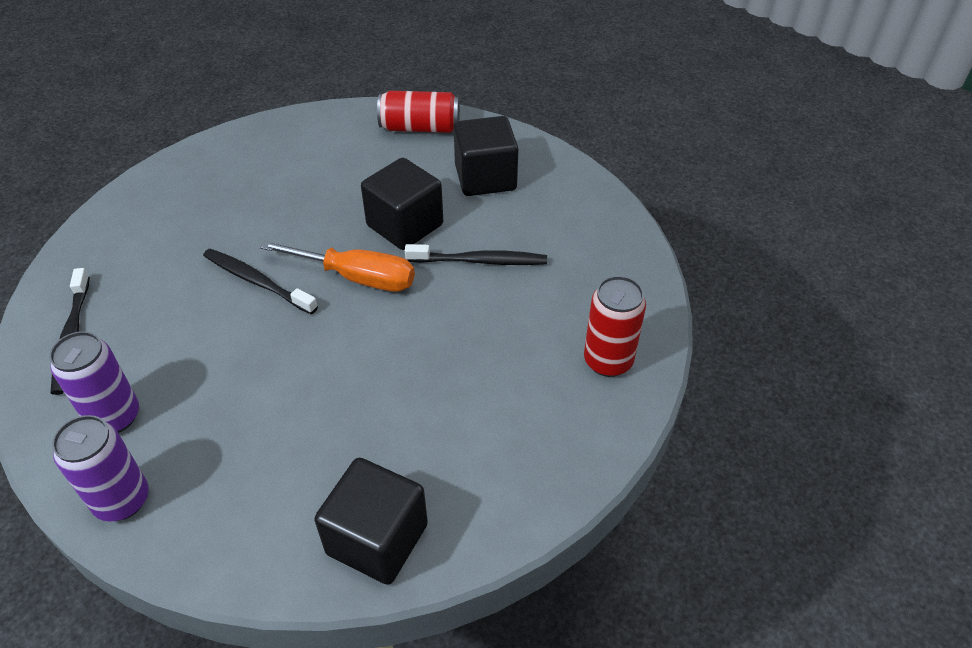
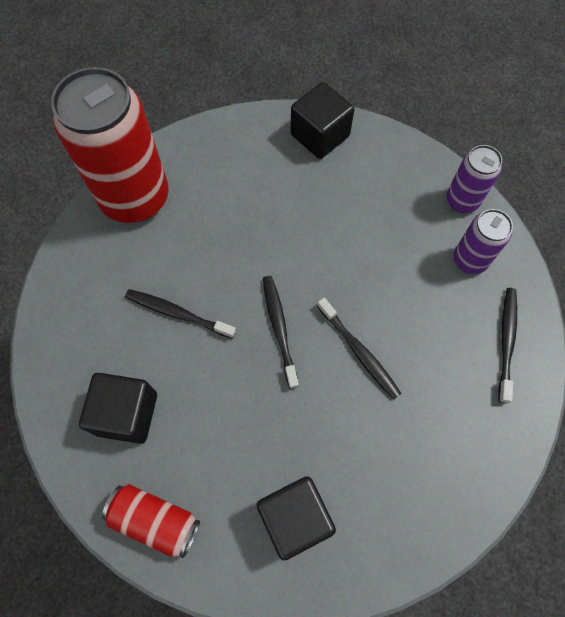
camera: 160 degrees left, 20 degrees up
(357, 277) = (279, 329): orange screwdriver -> black toothbrush
(405, 225) = (222, 375): black cube -> black cube (294, 518)
(608, 361) = (135, 198): red can -> red can, size x2.04

